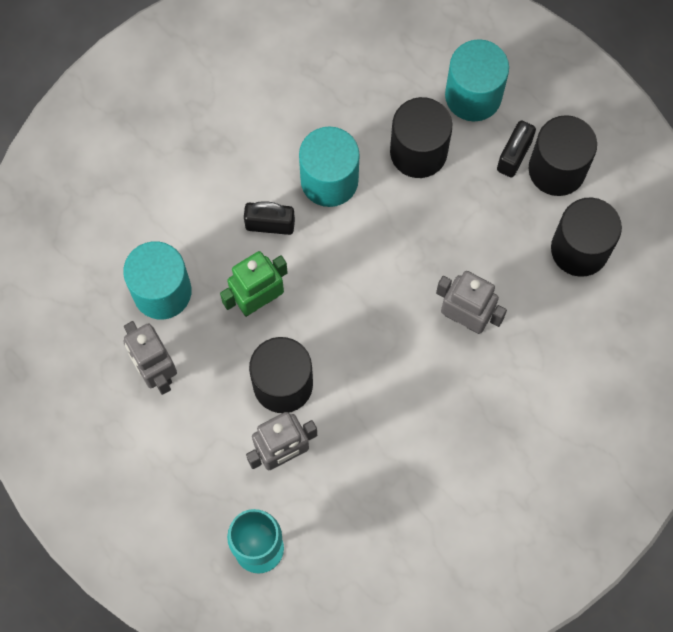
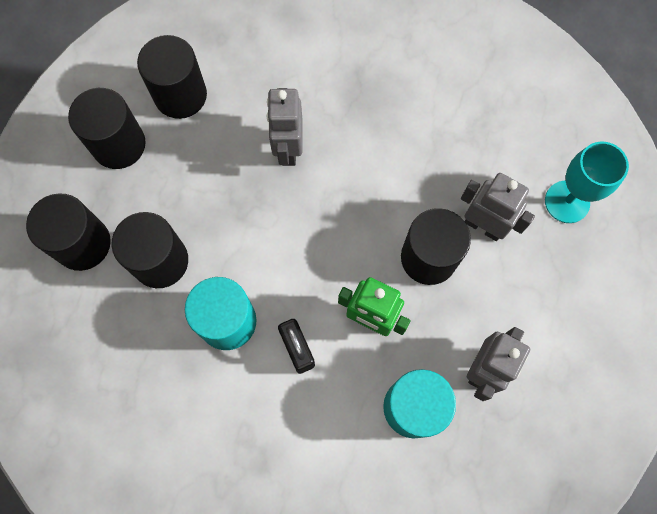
camera: 120 degrees left, 0 degrees up
(473, 95) = (83, 244): turquoise cylinder -> black cylinder
(514, 155) = (123, 183): black padlock -> none

